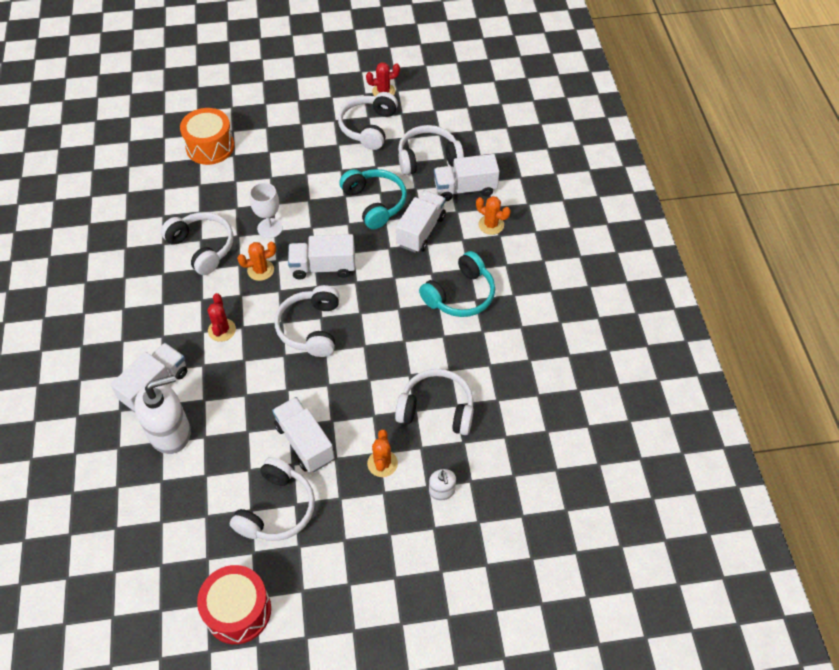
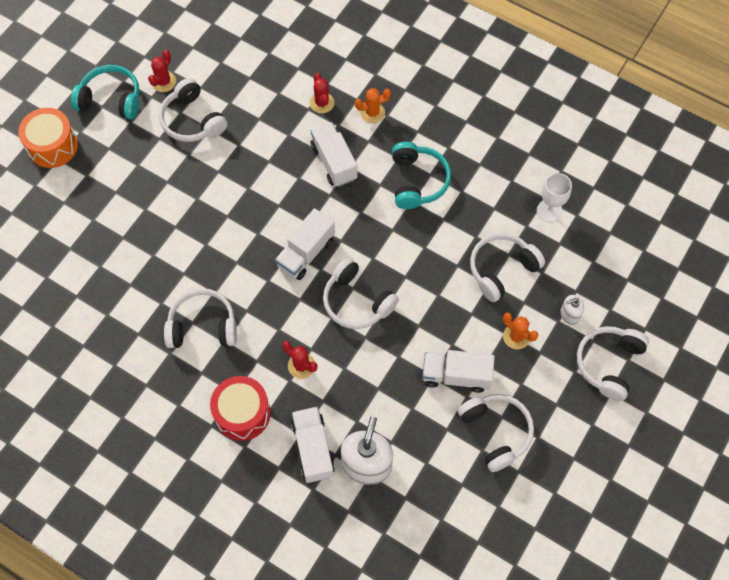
camera: 50 degrees left, 10 degrees up
(210, 147) = (95, 249): orange drum -> orange drum (53, 146)
(238, 611) = (556, 511): red drum -> red drum (242, 413)
(260, 270) = (267, 299): orange cactus -> none
(270, 228) = (230, 263): white goblet -> white goblet (549, 211)
(375, 203) = (276, 173): turquoise headphones -> turquoise headphones (111, 99)
(428, 158) = (267, 104): white headphones -> white headphones (609, 364)
(442, 491) = (569, 315): white soap dispenser -> white soap dispenser turned 135 degrees clockwise
(465, 189) = (322, 103): white truck -> red cactus

